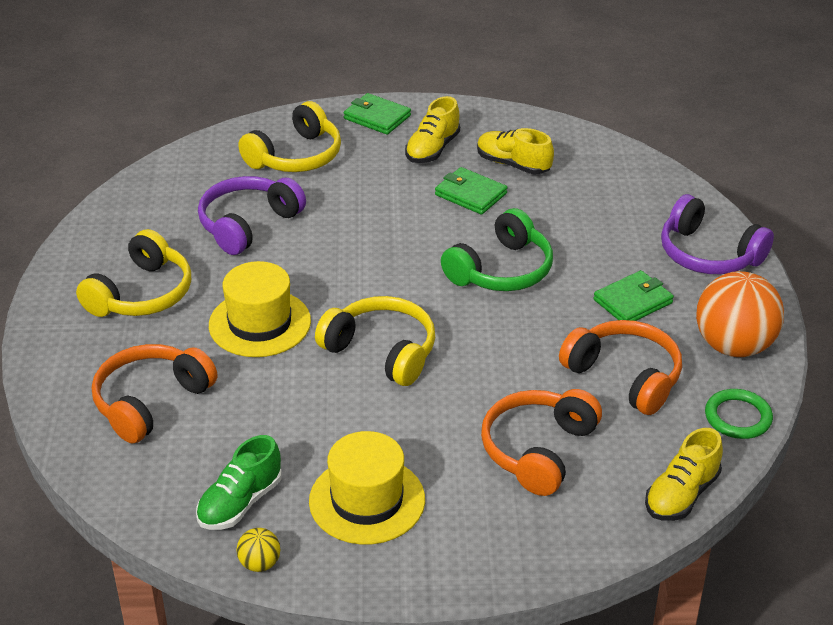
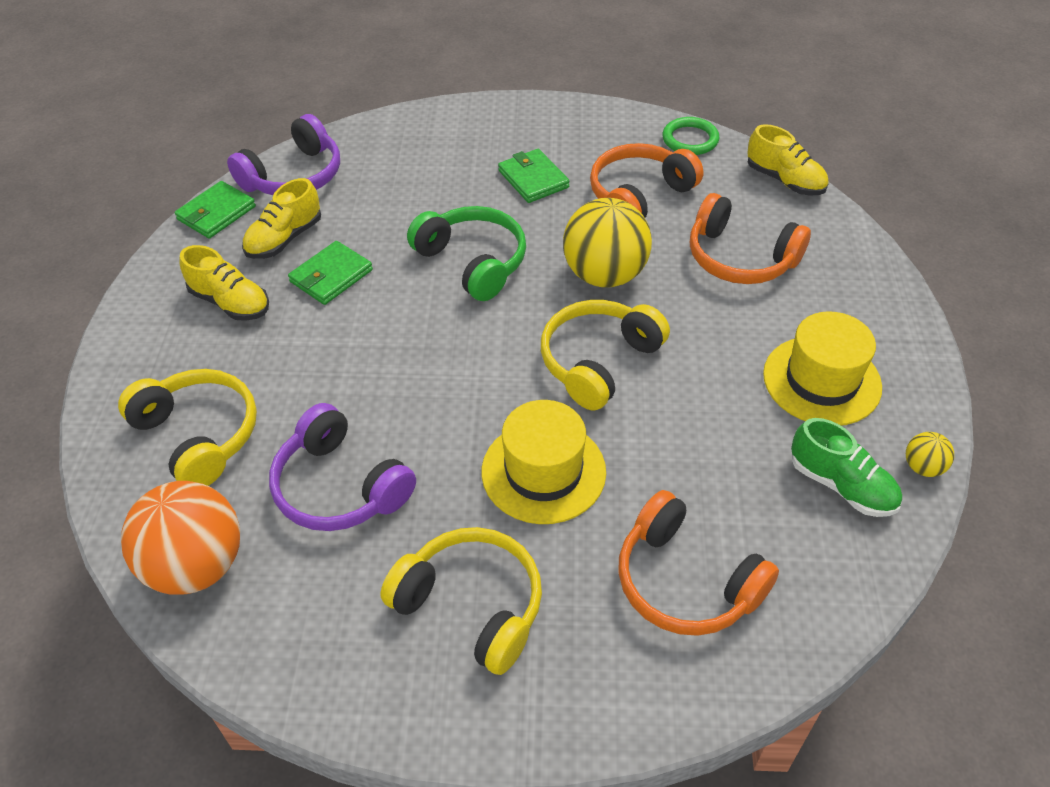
camera: 85 degrees left, 10 degrees up
(377, 117) = (139, 350): green wallet -> green wallet (216, 213)
(497, 353) = (604, 275): none -> yellow ball
(708, 254) = (469, 127): purple headphones -> purple headphones (294, 176)
(734, 346) = (599, 129): orange ball -> orange ball (196, 565)

